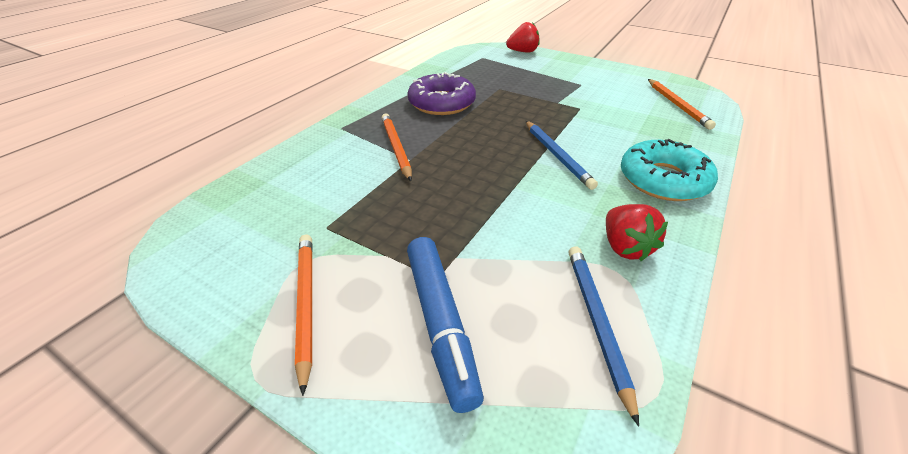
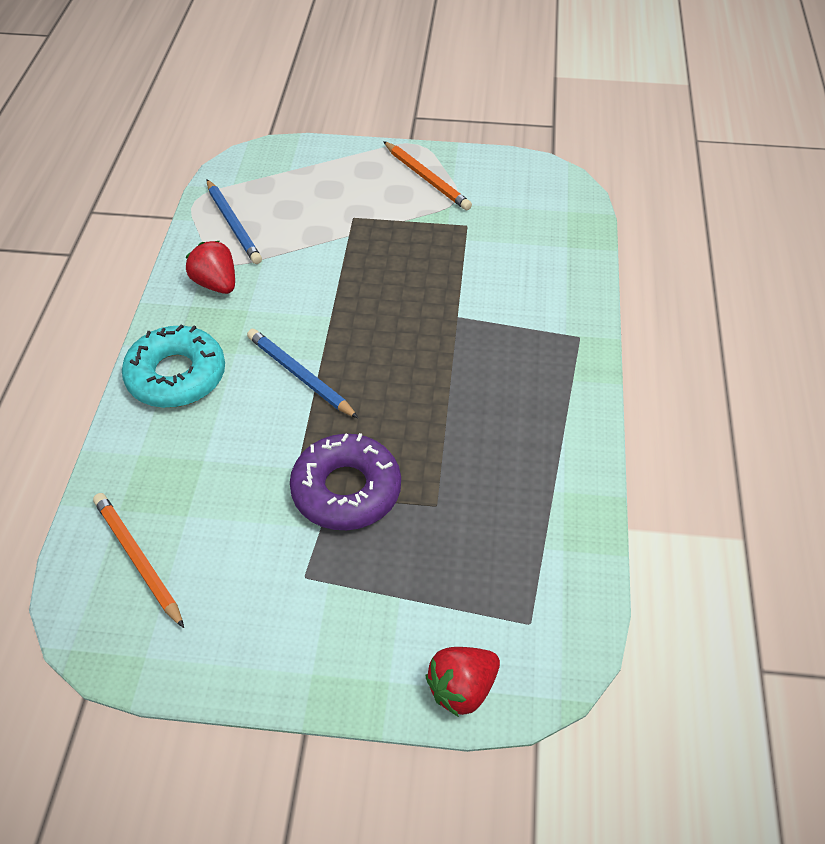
camera: 155 degrees right, 10 degrees up
(396, 148) = (486, 326): orange pencil -> none
(440, 323) = (334, 194): blue marker -> none
(442, 103) = (497, 431): purple donut -> purple donut (346, 490)

